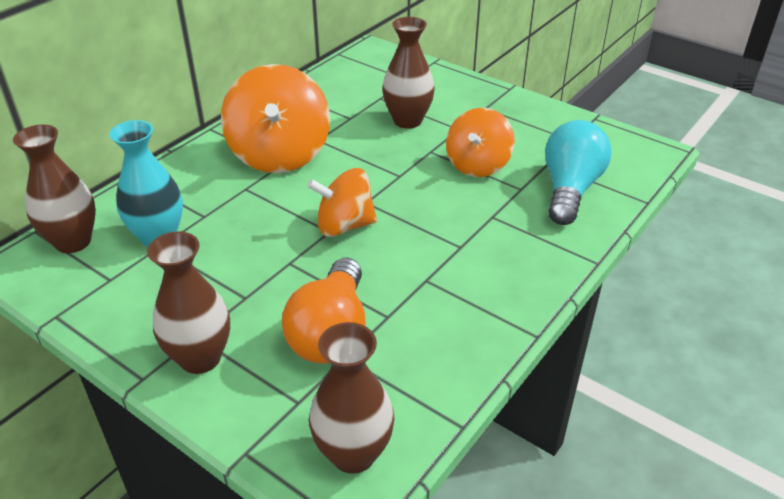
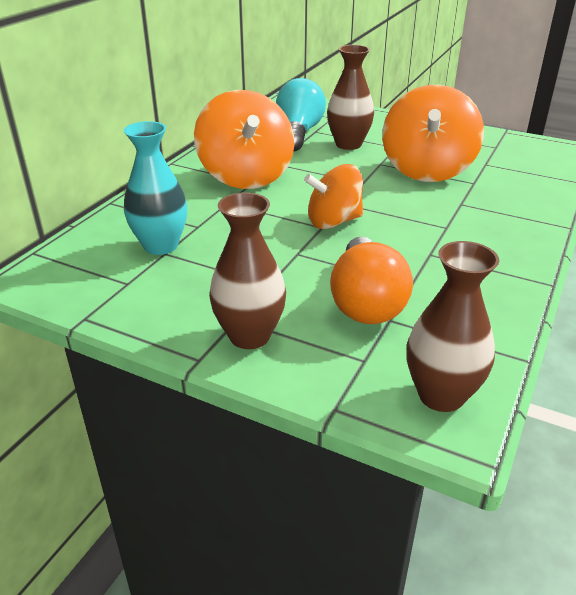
camera: 10 degrees left, 5 degrees down
(73, 242) = (76, 257): brown vase -> none
(478, 165) = (427, 169): orange spinning top -> orange spinning top, size x1.56
(570, 189) = (515, 179): turquoise light bulb -> turquoise light bulb (298, 133)

